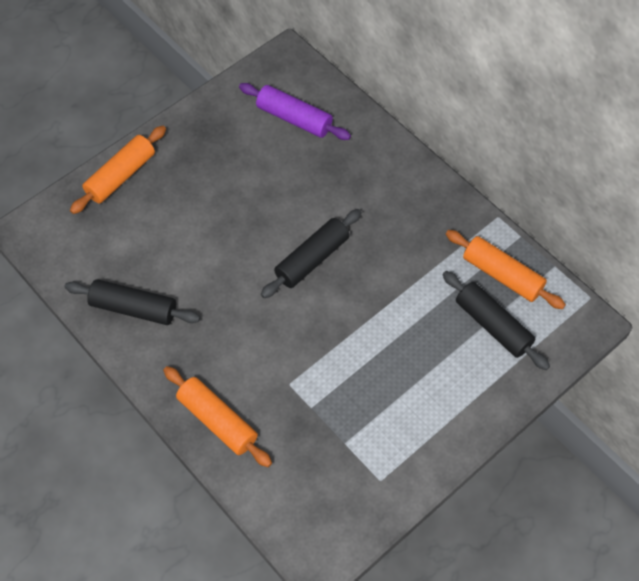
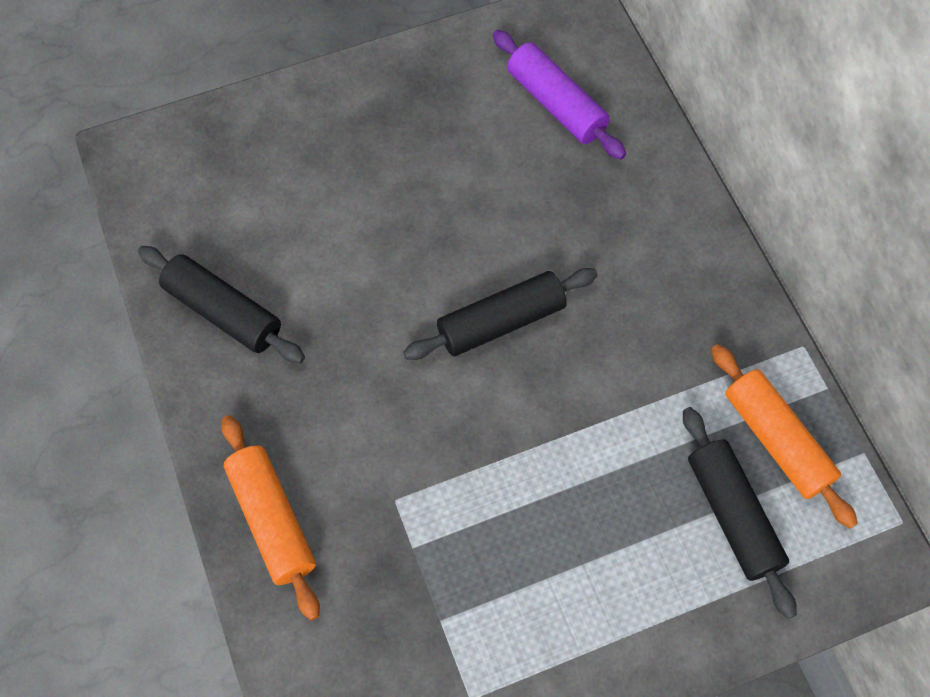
camera: 20 degrees right, 5 degrees up
(121, 176) = (282, 114): orange rolling pin -> none

